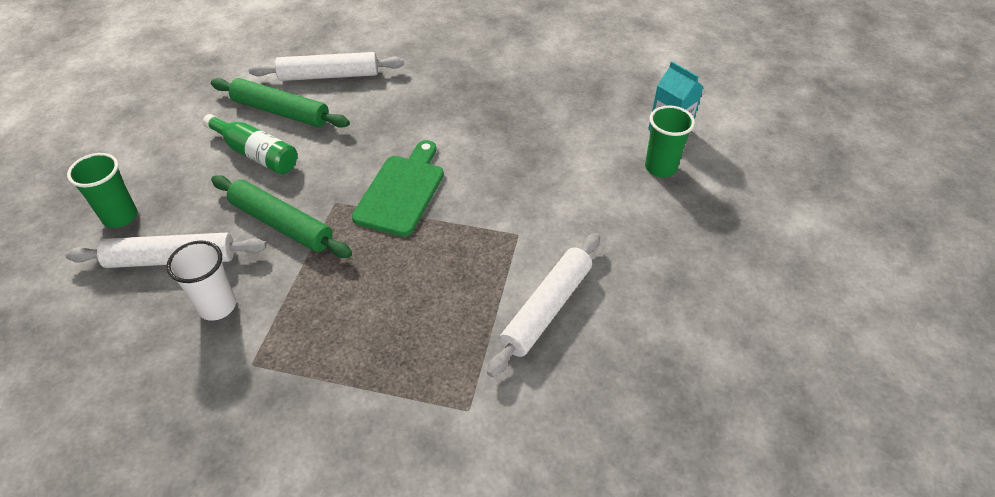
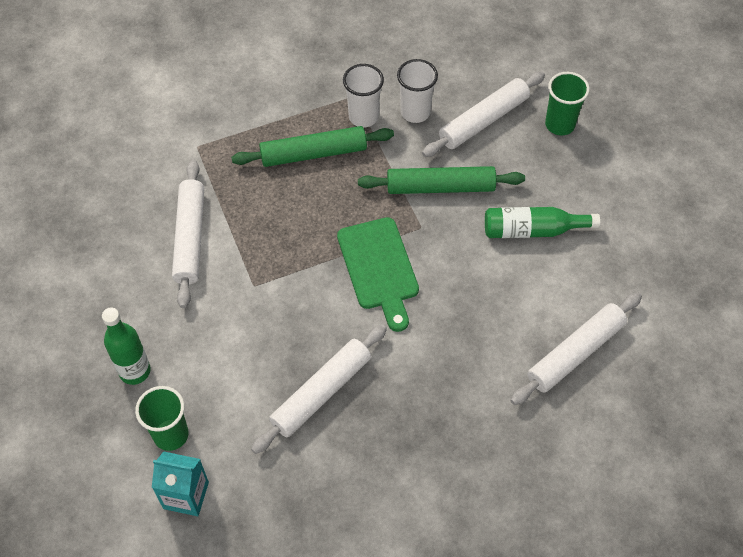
camera: 145 degrees right, 10 degrees up
(268, 333) = (363, 117): none -> white cup
(280, 112) = (566, 283): green rolling pin -> green rolling pin (313, 153)
(525, 138) = (321, 392): none -> white rolling pin
(667, 223) = (135, 371): none -> green bottle

